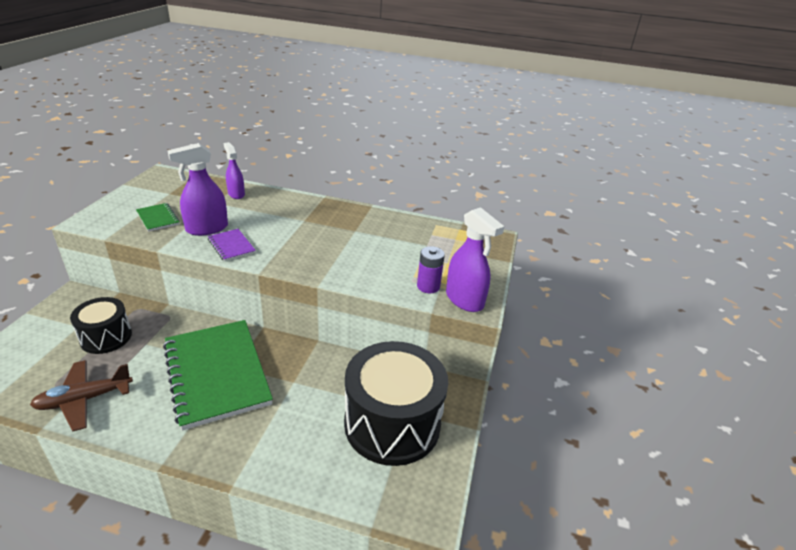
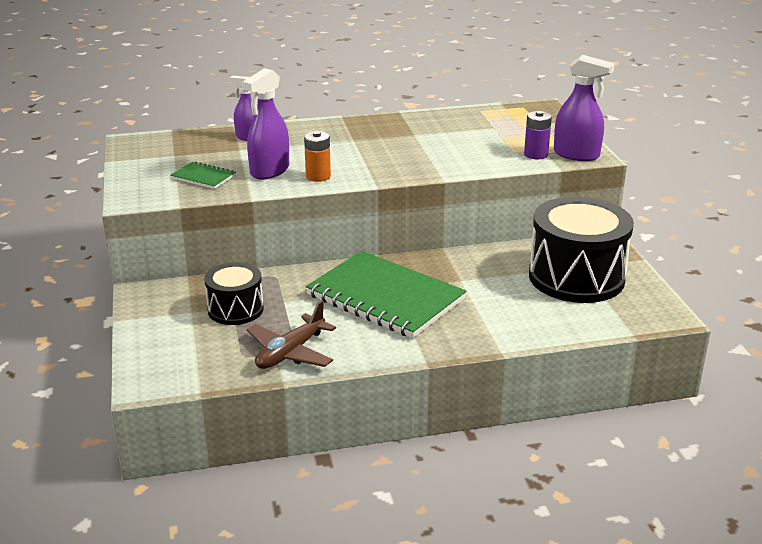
camera: 25 degrees left, 5 degrees down
(231, 246) = (318, 176): purple notebook -> orange battery

